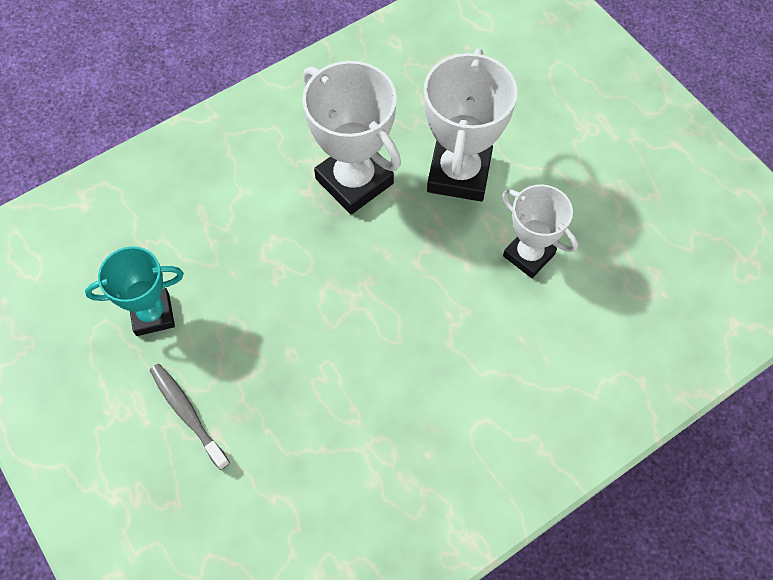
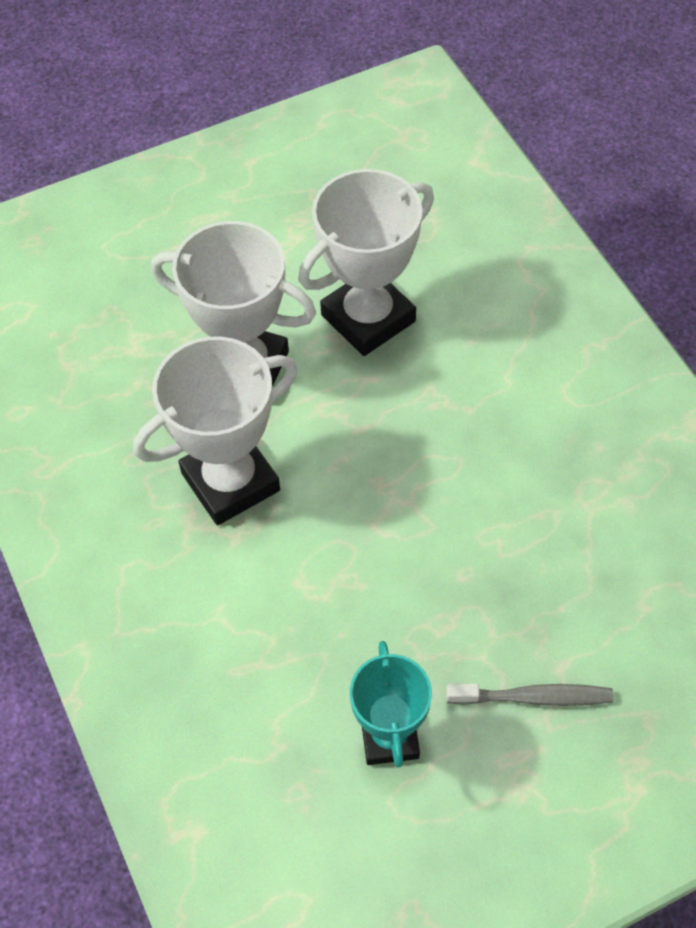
camera: 80 degrees left, 5 degrees down
(187, 414) = (533, 697): grey toothbrush -> grey toothbrush turned 150 degrees counterclockwise
(528, 255) = (368, 318): white trophy -> white trophy, size x1.57

